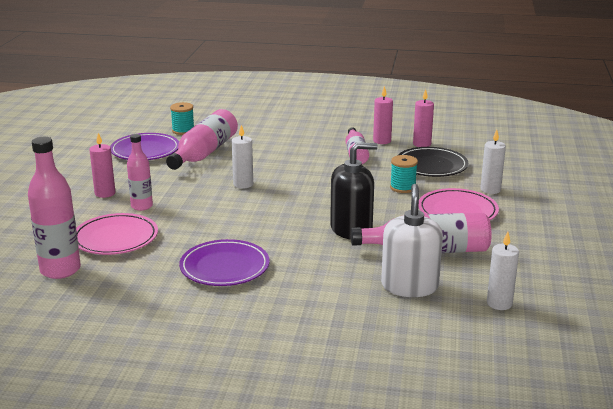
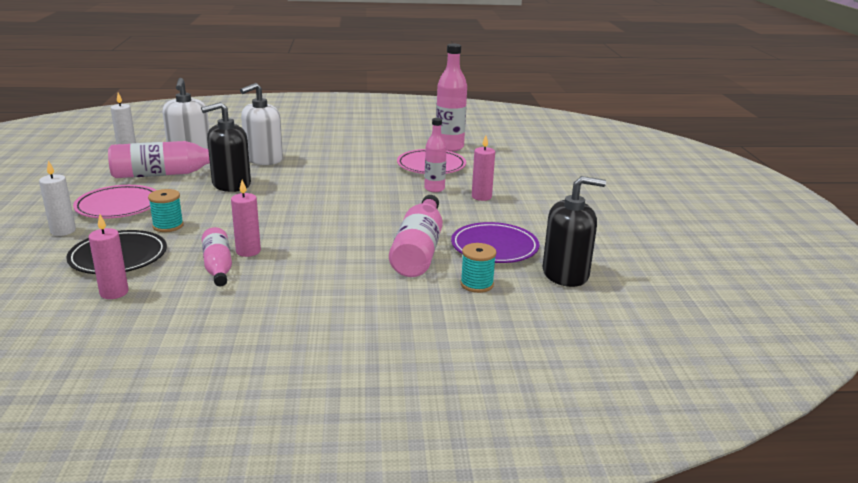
camera: 165 degrees right, 0 degrees up
(117, 131) = (565, 274): none -> black soap dispenser
(224, 267) = (332, 155): purple plate -> none
(243, 184) = (349, 215): white candle -> none
(313, 266) = (263, 159): none -> white soap dispenser
(382, 141) = (175, 293): pink candle -> pink candle (248, 251)

